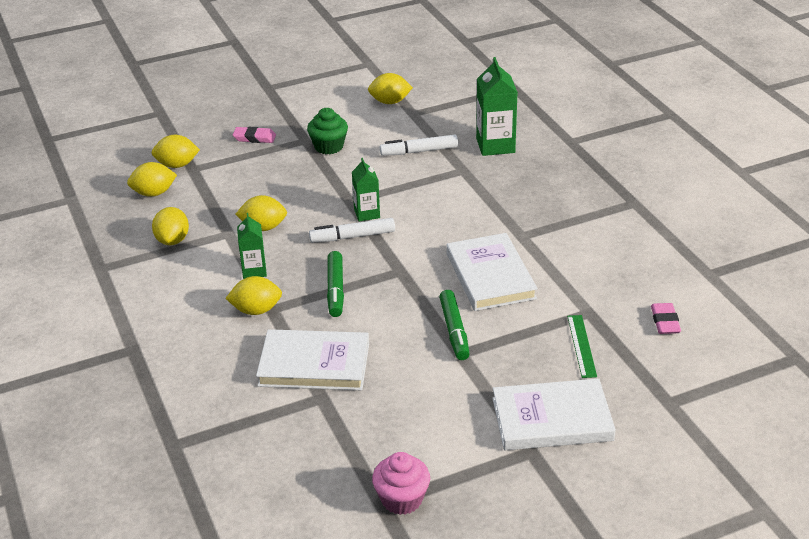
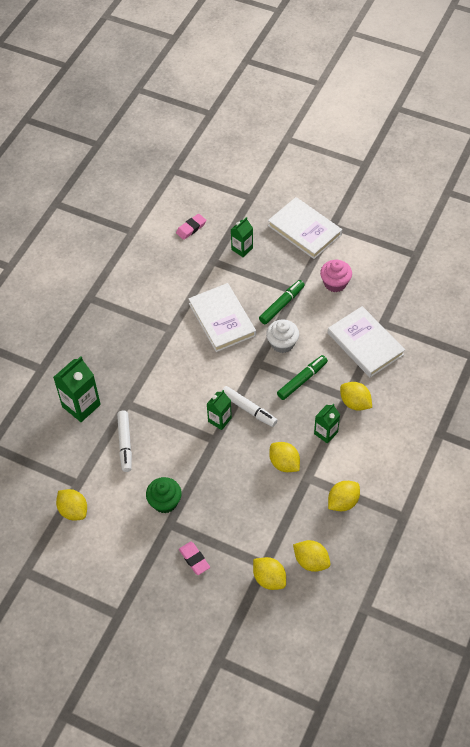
camera: 130 degrees left, 20 degrees up
(400, 301) = (282, 343): none -> white cupcake
(402, 499) = (406, 250): pink cupcake -> pink cupcake (335, 283)
(419, 151) = (125, 443): white marker -> white marker turned 45 degrees clockwise
(490, 276) = (222, 319): white book -> white book turned 60 degrees counterclockwise
(582, 346) = (242, 249): green ruler -> green carton

